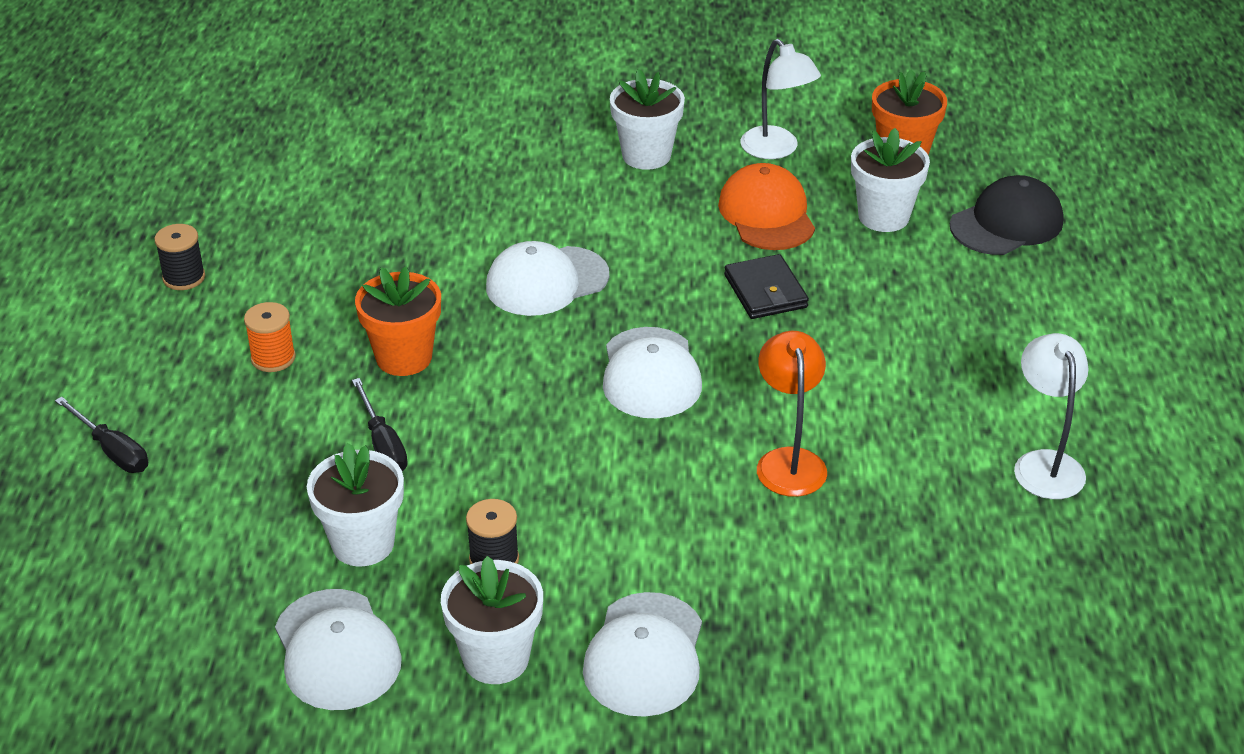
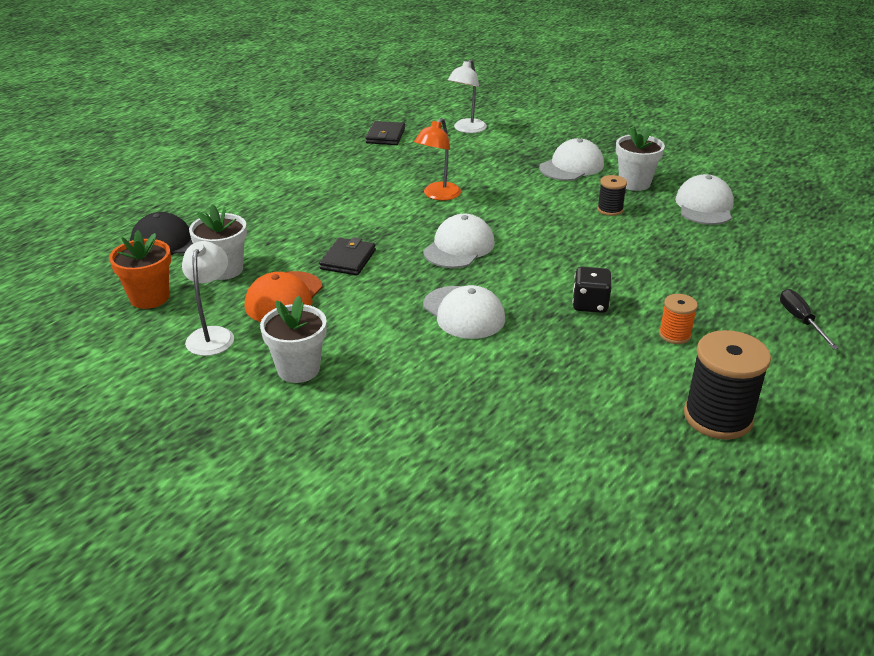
camera: 145 degrees left, 5 degrees down
(184, 277) = (718, 417): black spool -> black spool, size x1.89
(363, 543) = (670, 234): white flower pot -> none
(383, 444) = (633, 268): black screwdriver -> none
(404, 357) = (590, 304): orange flower pot -> black dice
(546, 281) = (464, 313): white cap -> white cap turned 45 degrees clockwise
(1044, 464) = (335, 160): white lamp -> white lamp (467, 129)
(1059, 575) = (385, 136): none -> black wallet

